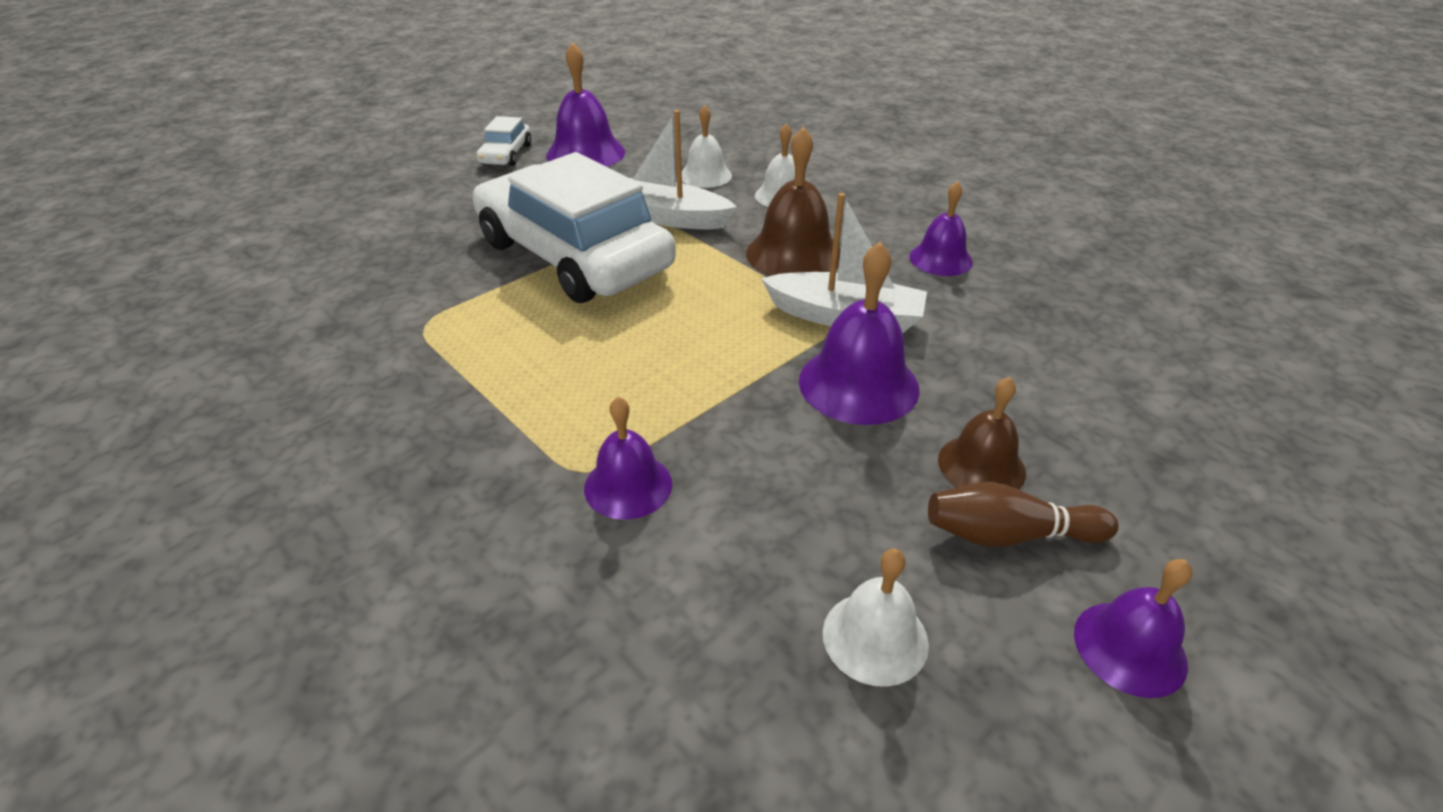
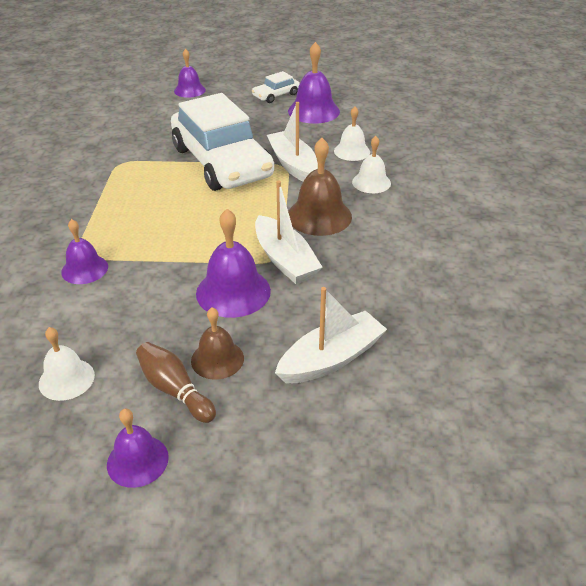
camera: 45 degrees right, 0 degrees up
(574, 255) = (221, 162): white car -> white car turned 150 degrees clockwise
(940, 259) = (391, 262): purple bell -> purple bell (189, 90)
(1067, 382) = (331, 358): none -> white boat

